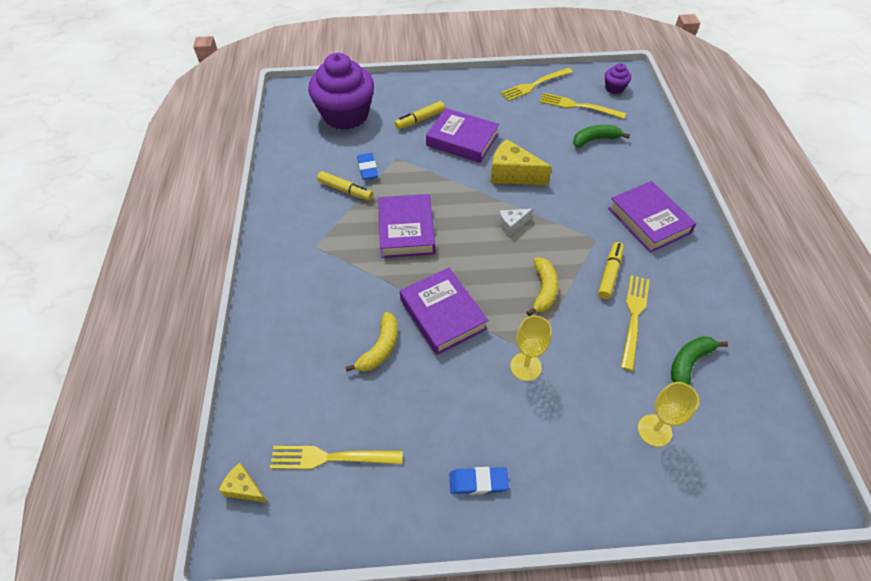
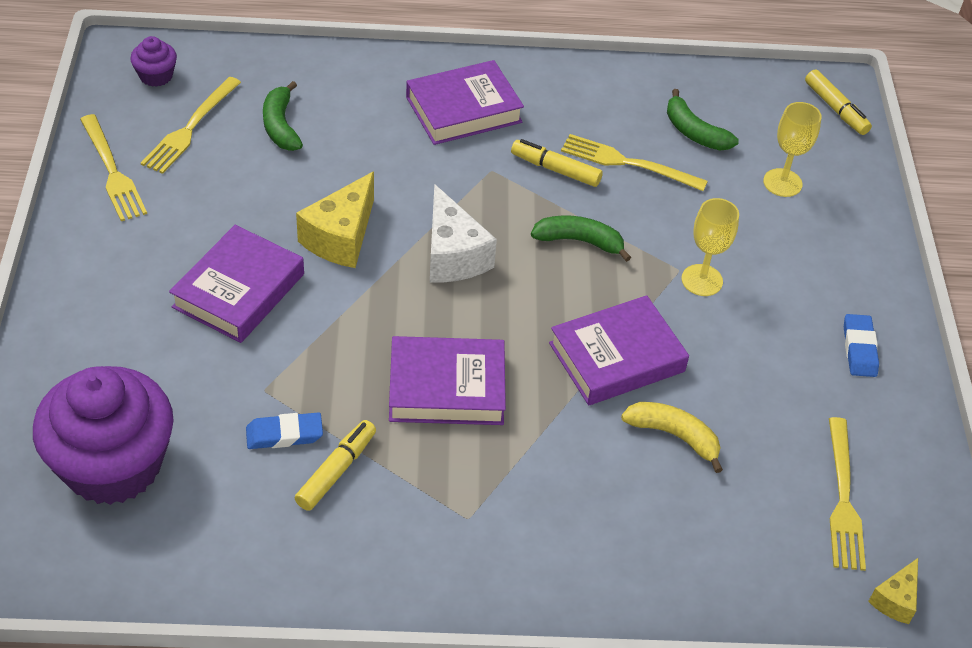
camera: 90 degrees left, 5 degrees down
(420, 120) = (164, 345): yellow marker -> yellow marker (835, 109)
(512, 225) = (452, 255): white cheese -> white cheese, size x1.82
(543, 290) = (579, 241): yellow banana -> green banana

